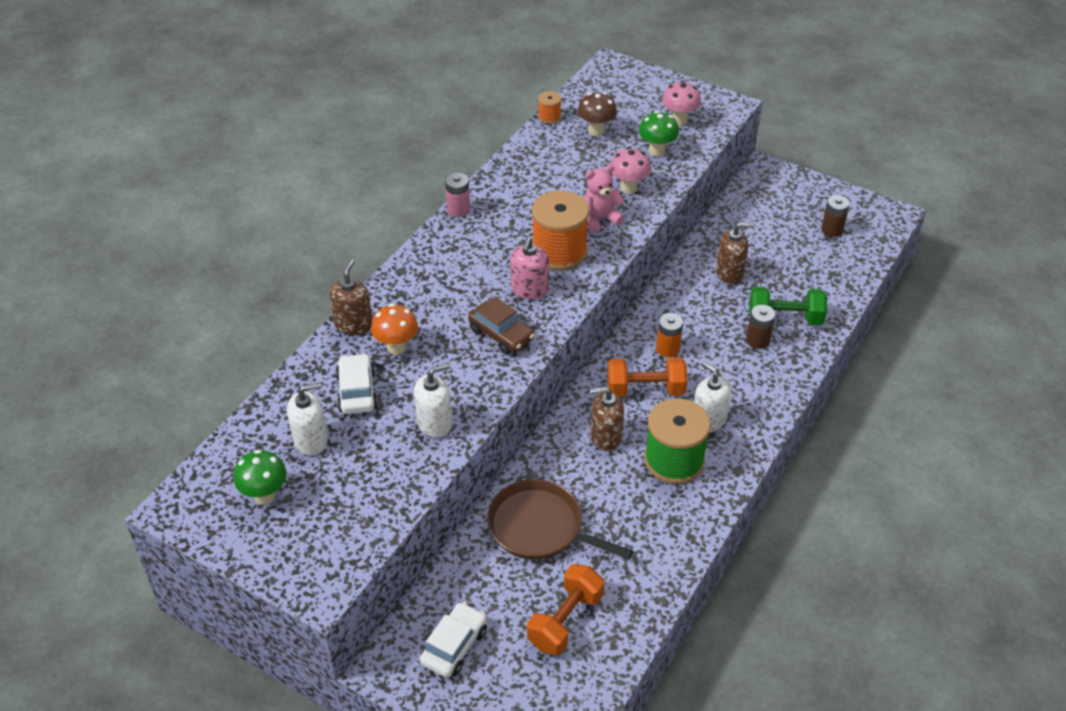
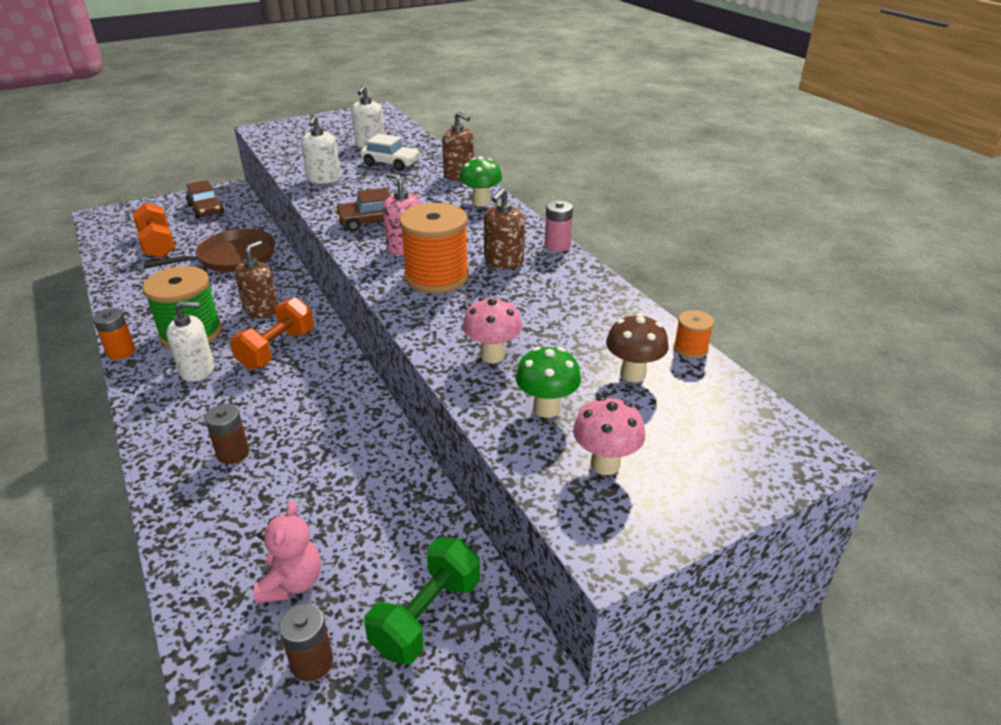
camera: 120 degrees right, 10 degrees down
(265, 495) = (348, 128): green mushroom -> green mushroom (481, 202)
(396, 347) = (414, 183): orange mushroom -> none
(454, 646) = (206, 209): white car -> brown car
(600, 219) = (459, 316): pink teddy bear -> pink teddy bear (292, 582)
(667, 348) = (304, 383): orange battery -> orange battery (121, 352)
(729, 273) = (350, 486): brown soap dispenser -> brown soap dispenser (503, 261)
(784, 318) = (231, 495): green dumbbell -> green dumbbell (427, 616)

